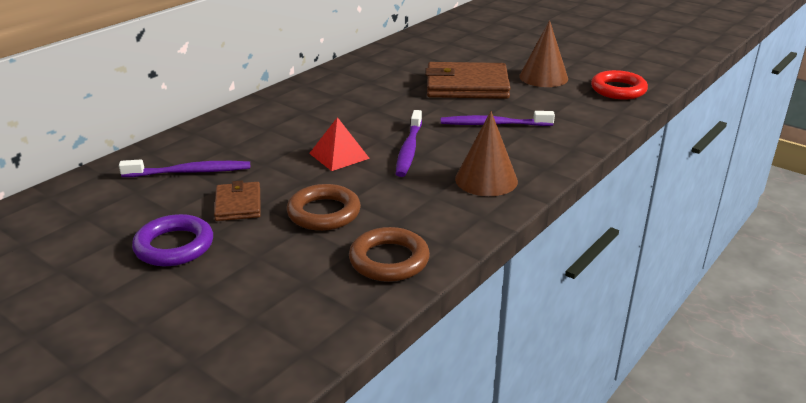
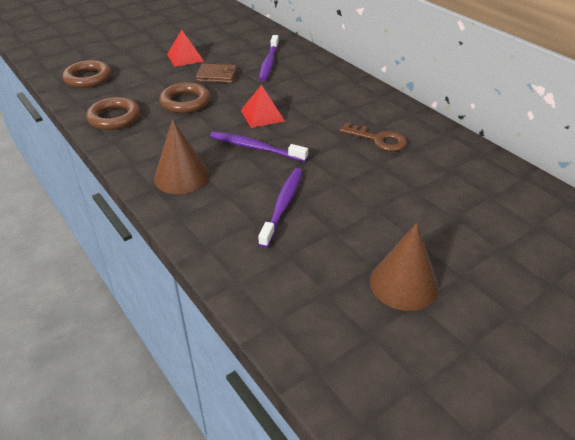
camera: 105 degrees right, 10 degrees up
(174, 246) = (185, 57): purple ring -> red pyramid
(269, 331) = (88, 78): none -> brown ring
(362, 95) = (378, 140): none -> brown key
(467, 86) = (387, 210): brown wallet -> none
(618, 90) = (343, 351): red ring -> none

